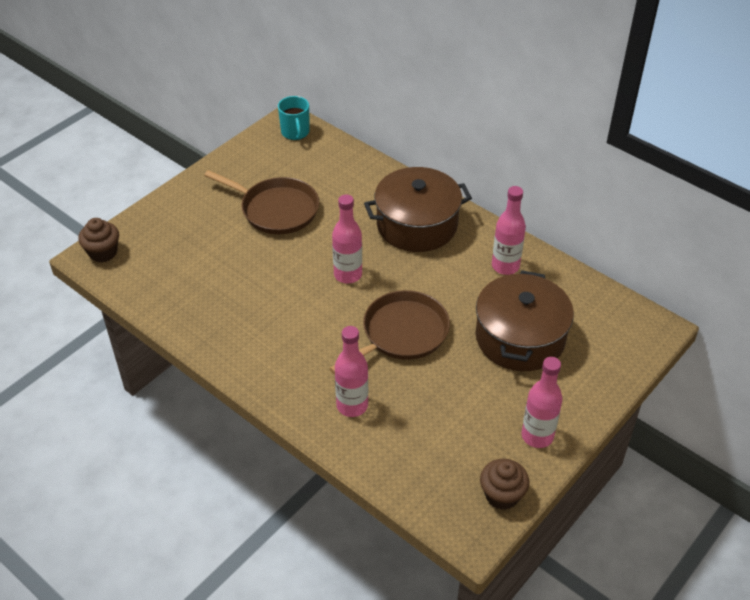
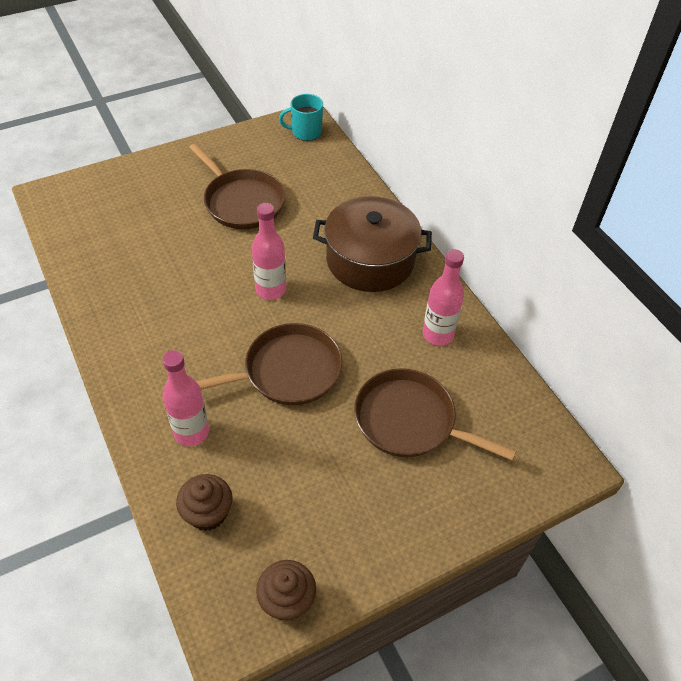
camera: 20 degrees right, 5 degrees up
(103, 252) = (61, 194): brown cupcake -> brown cupcake (208, 513)
(295, 132) = (305, 132): turquoise mug -> turquoise mug turned 75 degrees clockwise
(520, 338) = (409, 420): brown pot -> brown pan
(537, 436) = (365, 544): pink bottle -> none

